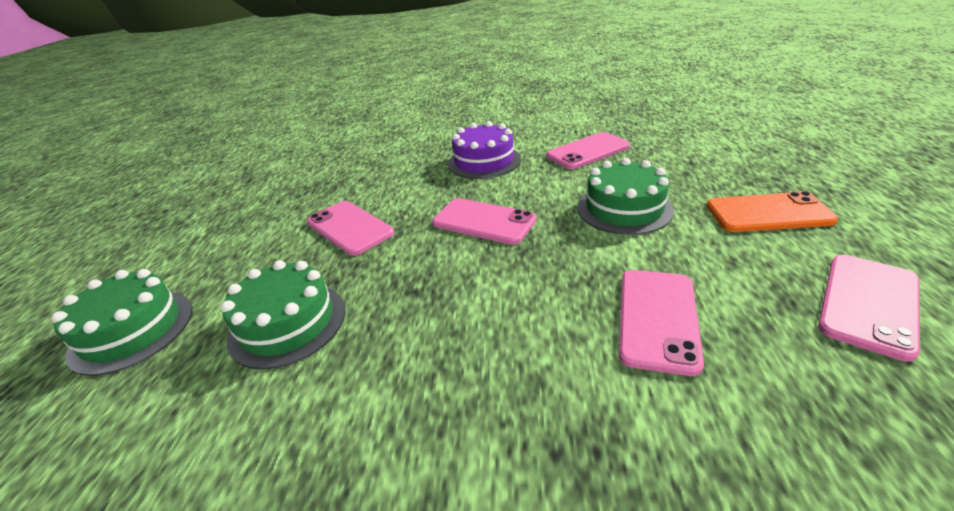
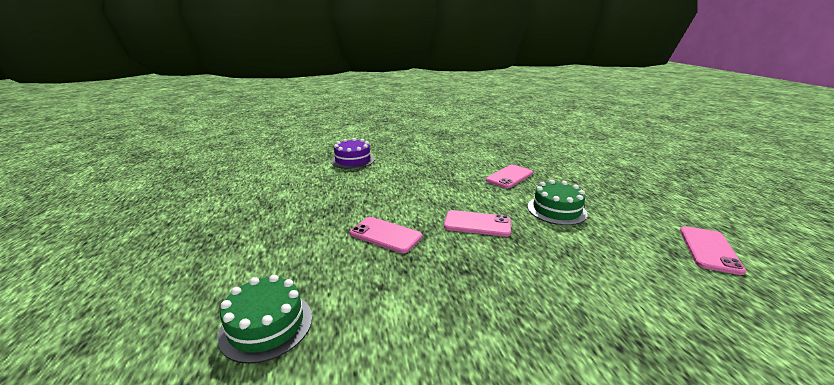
camera: 20 degrees left, 10 degrees down
(287, 323) = (393, 302): green cake -> none
(484, 161) = (447, 185): purple cake -> purple cake (353, 160)
(657, 318) = (619, 269): pink phone -> none
(768, 213) = (633, 208): orange phone -> none

